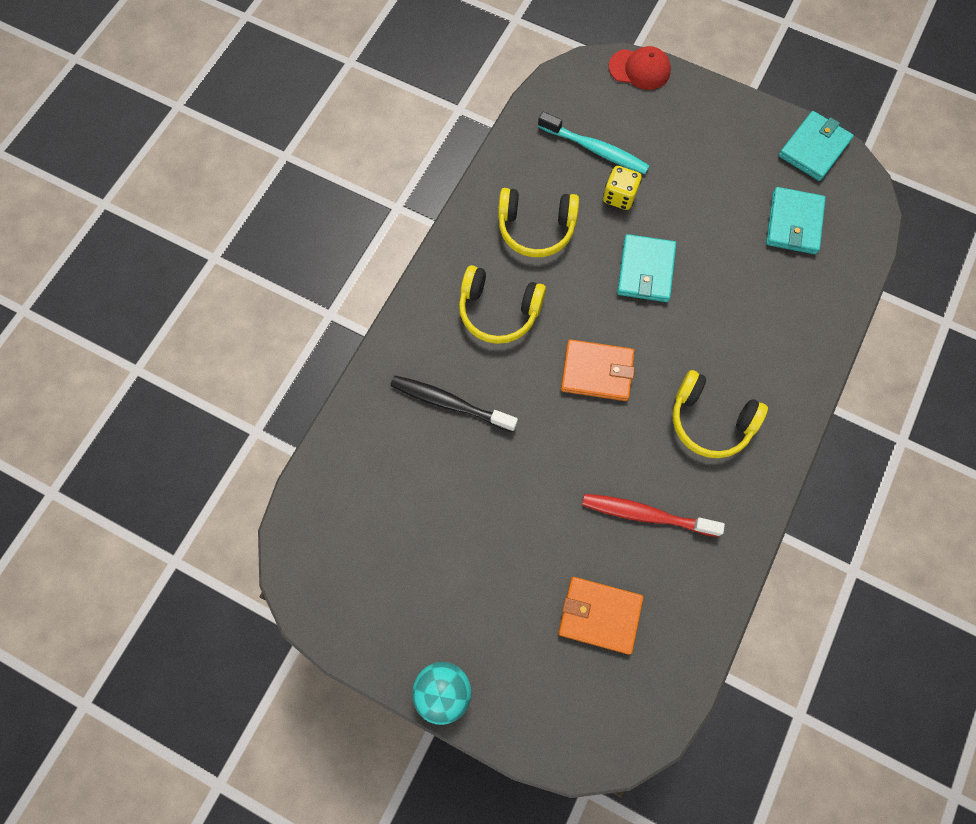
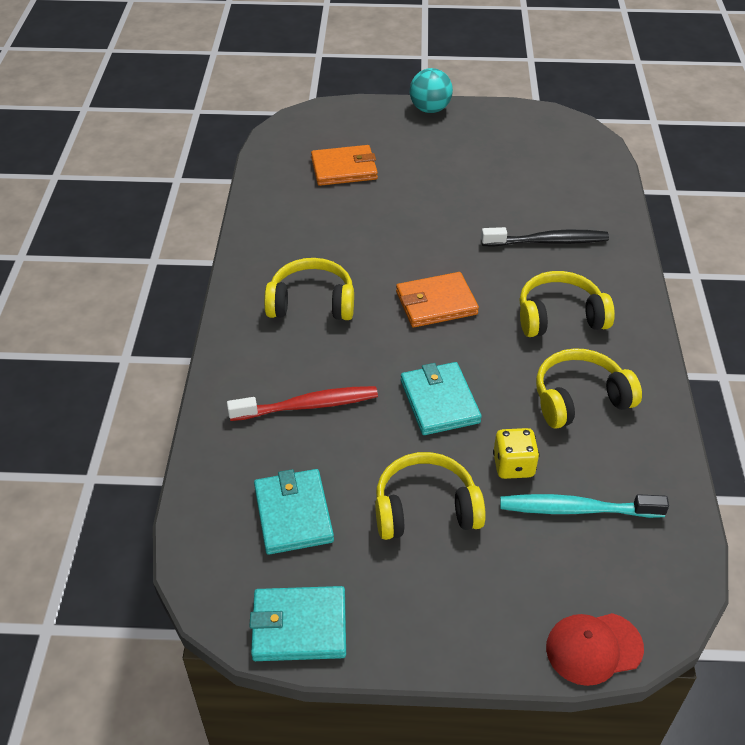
camera: 155 degrees right, 25 degrees down
(646, 514) = (338, 228): red toothbrush -> red toothbrush (308, 406)
(698, 190) = (425, 509): none -> yellow headphones
(814, 148) = (299, 626): turquoise wallet -> turquoise wallet turned 75 degrees clockwise

